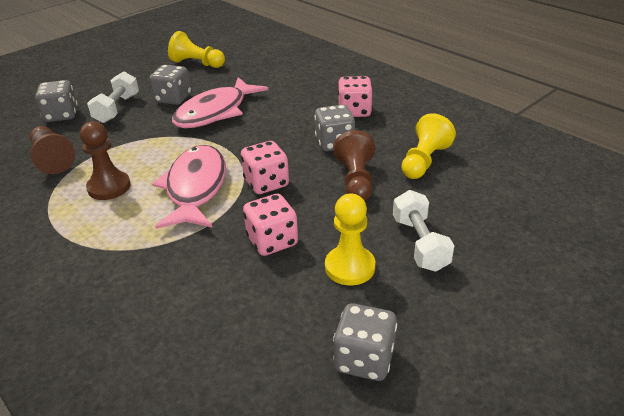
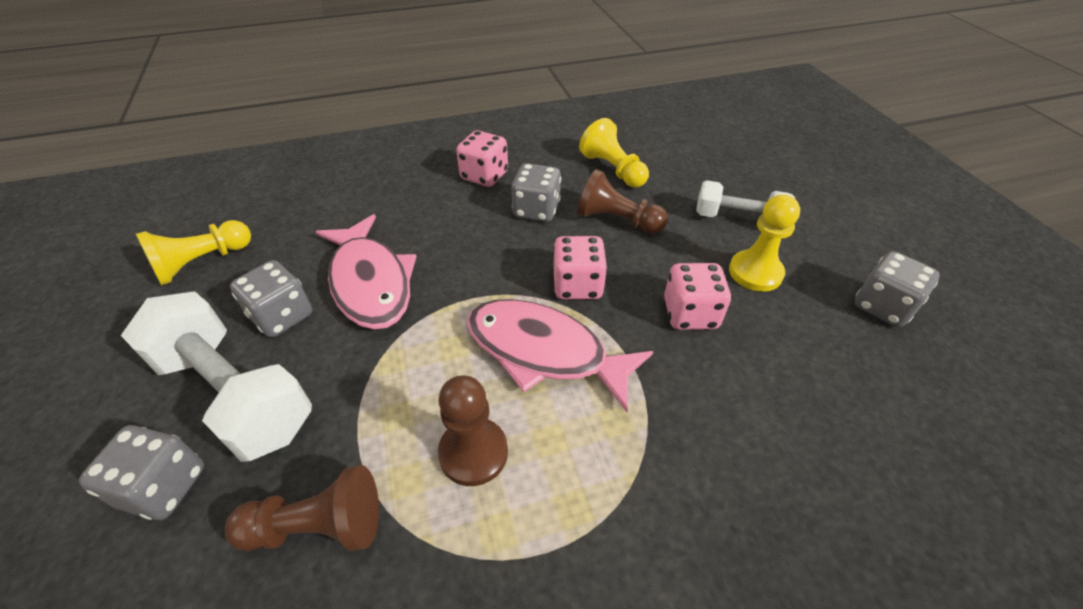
camera: 65 degrees left, 10 degrees up
(117, 109) = (235, 394): white dumbbell -> white dumbbell, size x1.66

